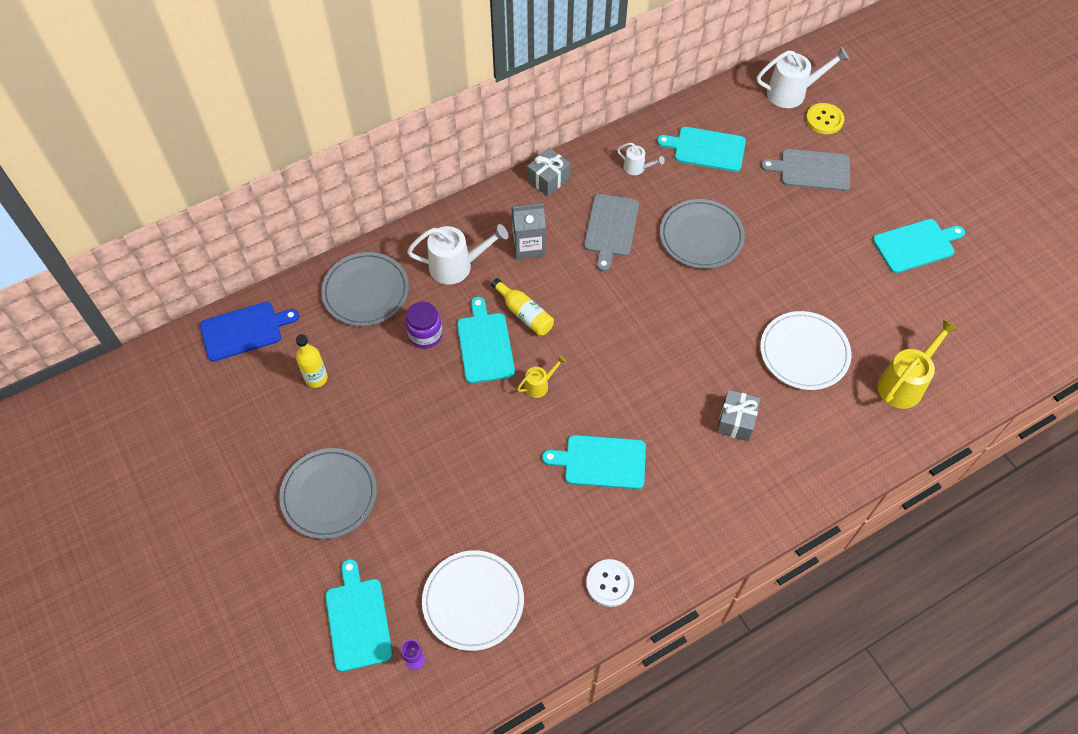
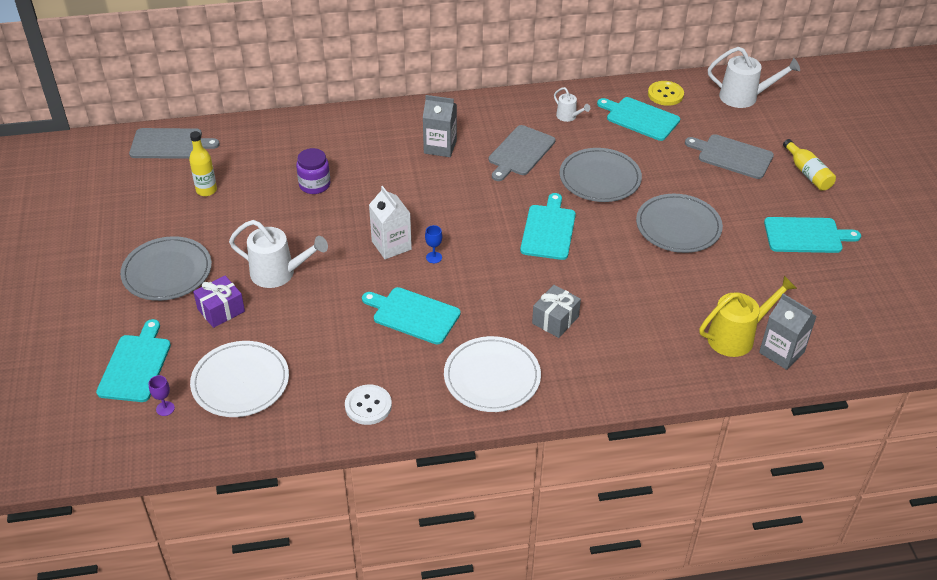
camera: 20 degrees right, 15 degrees down
(244, 330) = (169, 144): blue cutting board -> grey cutting board
(366, 291) = (283, 143): grey plate -> grey plate (678, 226)
(409, 523) = (221, 310): none -> purple gift
(457, 266) = (370, 145): white watering can -> white watering can (279, 273)
(485, 345) = (361, 205): turquoise cutting board -> turquoise cutting board (548, 230)
(524, 313) = (408, 192): yellow bottle -> yellow bottle (807, 173)
(539, 385) = (391, 245): yellow watering can -> white carton
(548, 179) = (484, 106): grey gift -> none
(588, 386) = (434, 257): none -> blue goblet
(804, 352) = (650, 287): white plate -> white plate (492, 377)
(824, 120) = (765, 123): yellow button -> yellow button (665, 94)
(949, 387) = (781, 352): none -> grey carton

